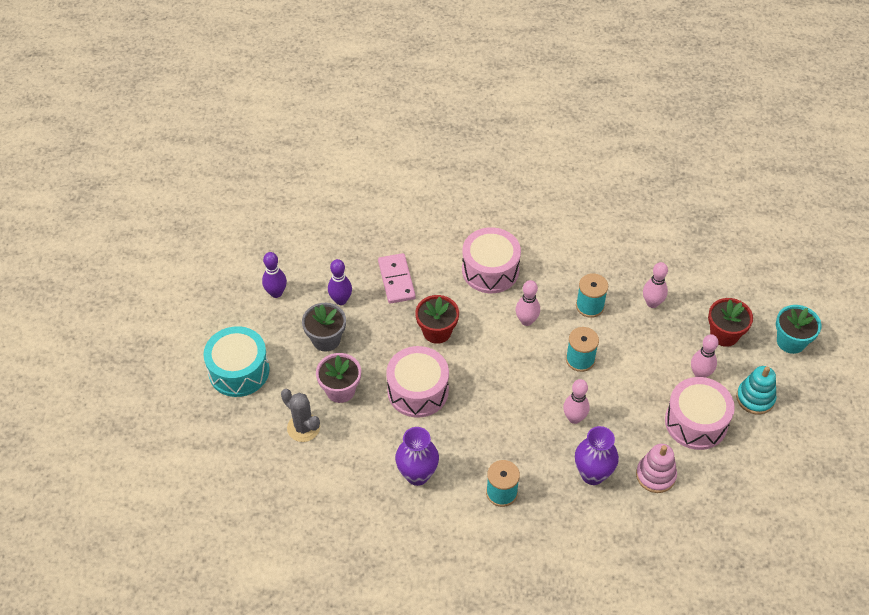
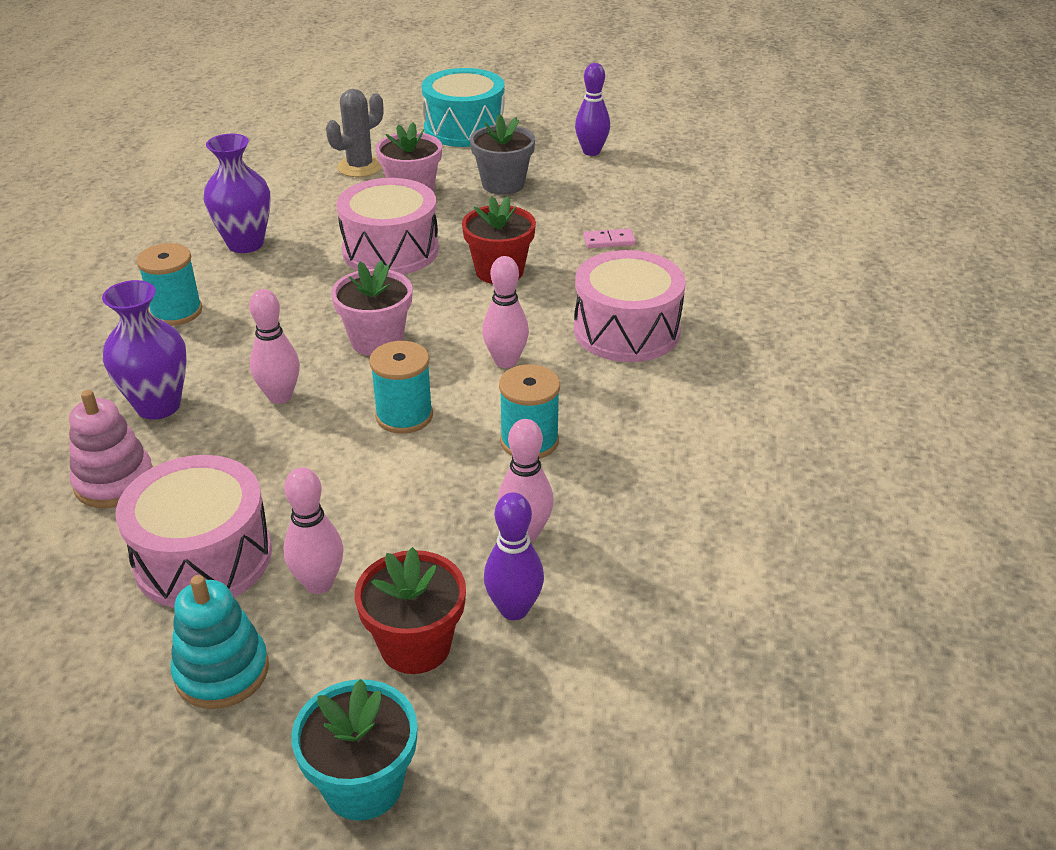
camera: 95 degrees right, 15 degrees down
(341, 300) = (573, 196): purple bowling pin -> purple bowling pin (514, 609)
(396, 280) = (609, 241): pink domino -> pink domino, size x0.54
(516, 382) = (377, 341): none -> pink flower pot

